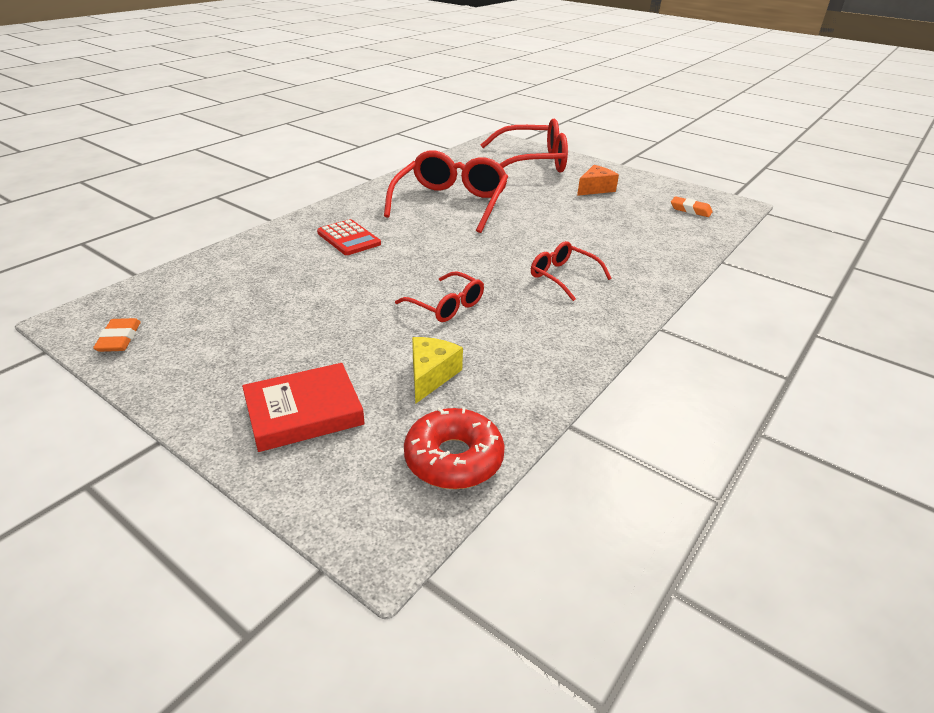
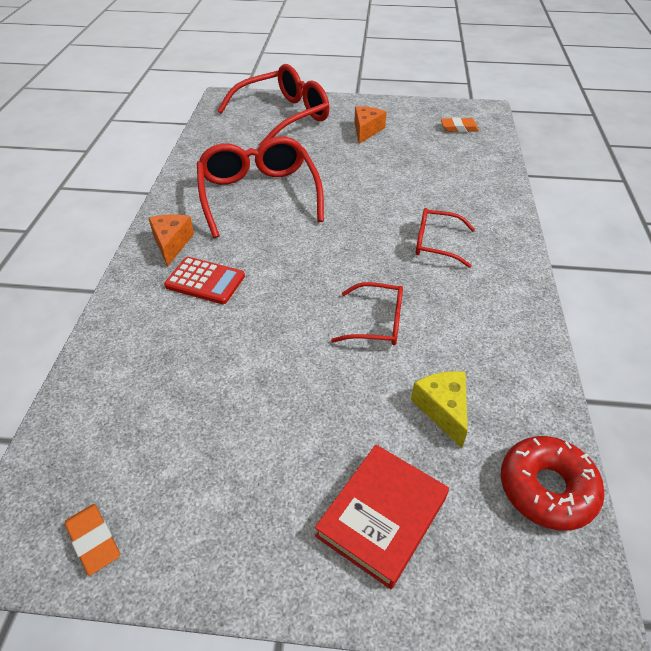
camera: 30 degrees left, 10 degrees up
(352, 211) = (172, 243): none -> orange cheese

